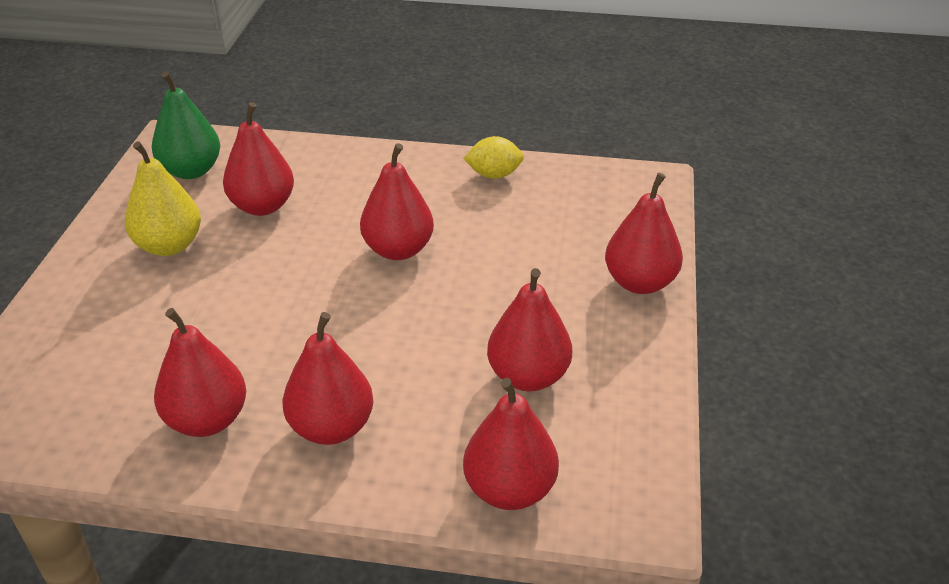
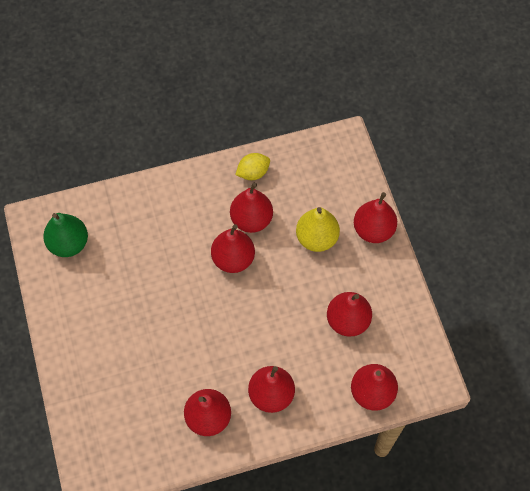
camera: 25 degrees left, 25 degrees up
(169, 246) = (101, 311): yellow pear -> yellow pear (316, 238)
(262, 206) = (134, 256): red pear -> red pear (251, 220)

